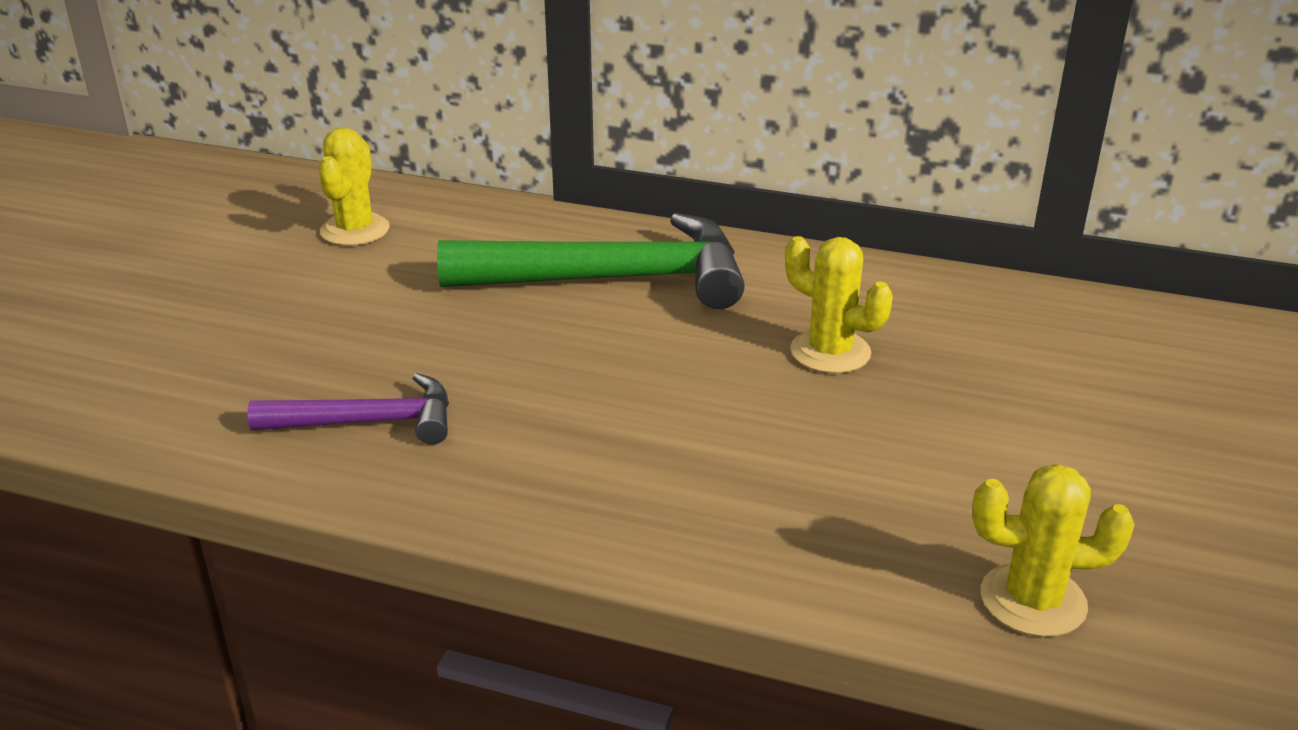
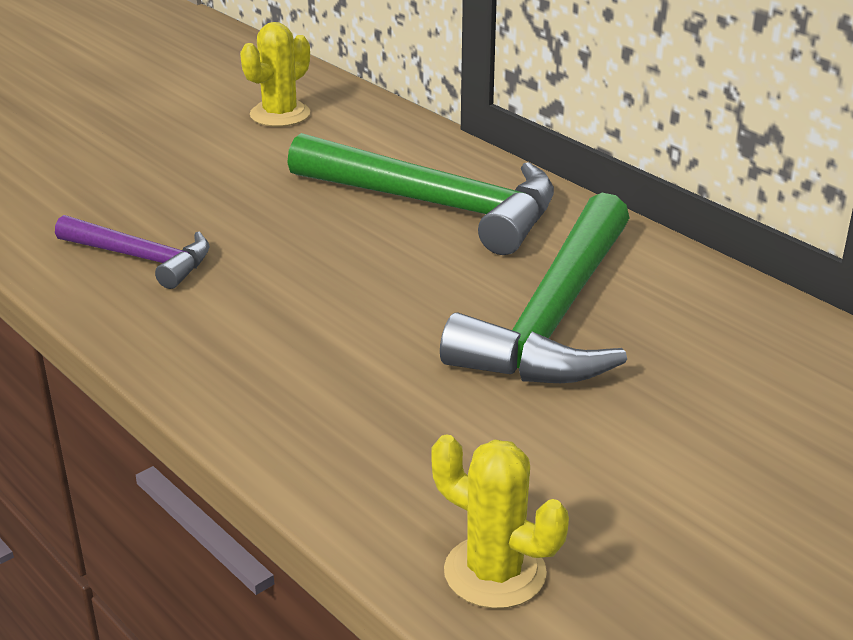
camera: 30 degrees right, 0 degrees up
(830, 352) = (554, 318): yellow cactus -> green hammer

